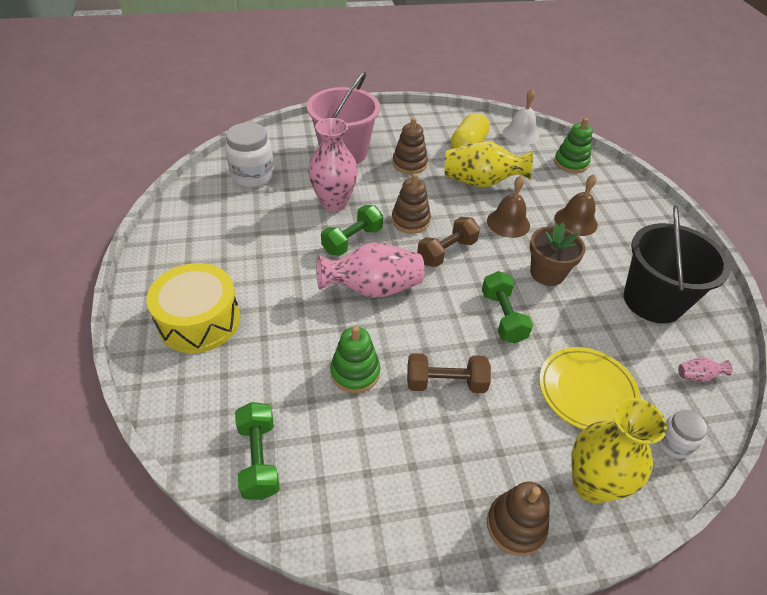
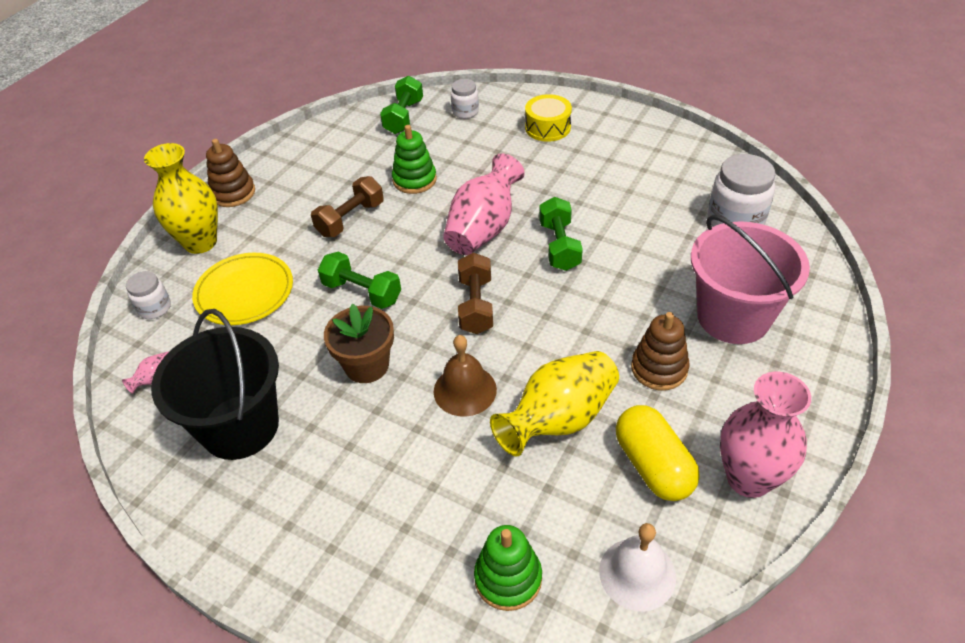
camera: 135 degrees right, 0 degrees up
(199, 320) = (547, 127): yellow drum -> yellow drum, size x0.64
(211, 404) = (465, 112): none -> white jar
(259, 459) = (404, 117): green dumbbell -> green dumbbell turned 75 degrees clockwise
(334, 203) = (632, 260): pink vase -> pink vase (748, 478)
(410, 221) = (549, 305): brown stacking toy -> none
(575, 221) = (401, 464): brown bell -> none

